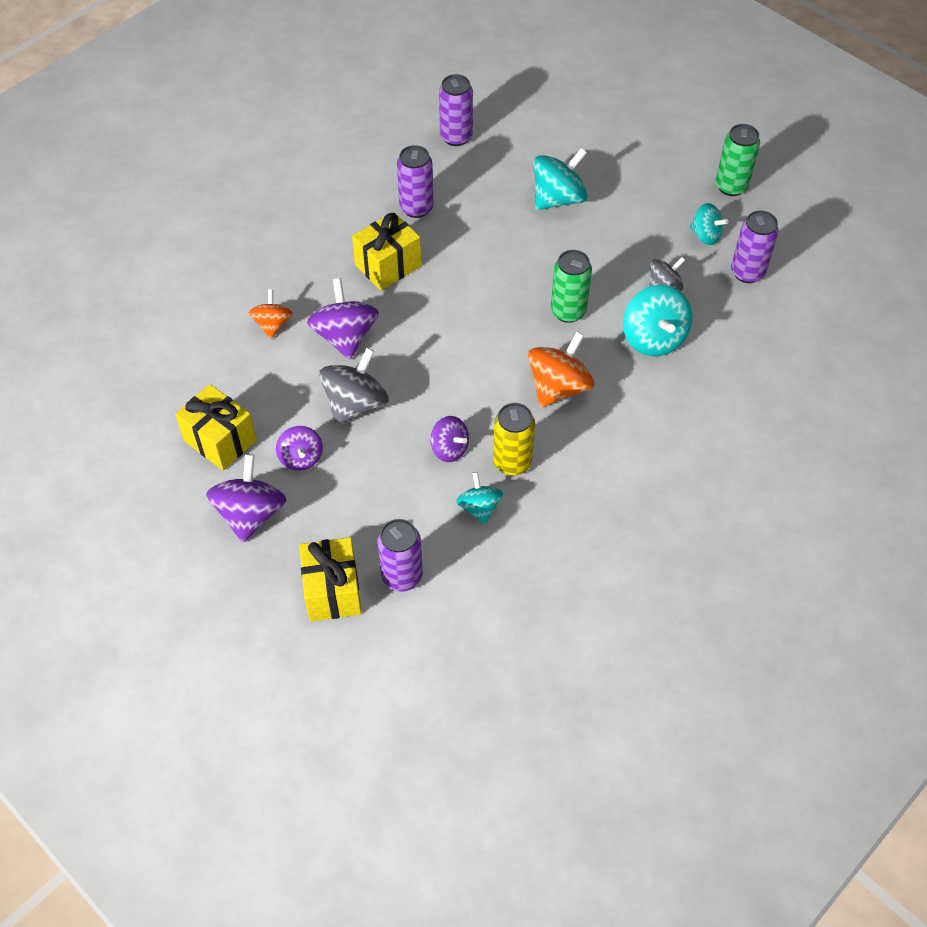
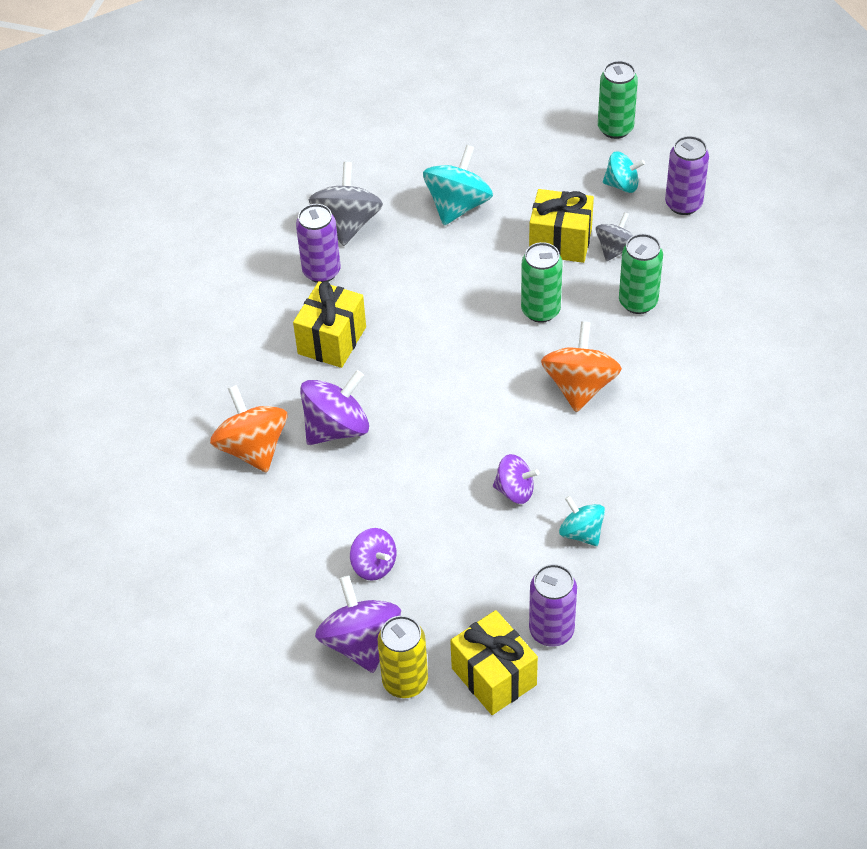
camera: 25 degrees left, 5 degrees down
(220, 440) = (279, 586): yellow gift -> yellow gift (560, 242)
(272, 324) = (253, 448): orange spinning top -> orange spinning top, size x1.64
(345, 336) = (336, 428): purple spinning top -> purple spinning top turned 90 degrees clockwise
(355, 404) = (393, 489): grey spinning top -> grey spinning top (347, 224)
(456, 137) = (314, 185): purple can -> none
(512, 462) = (583, 476): yellow can -> yellow can (405, 681)
(653, 338) = (638, 302): turquoise spinning top -> green can

